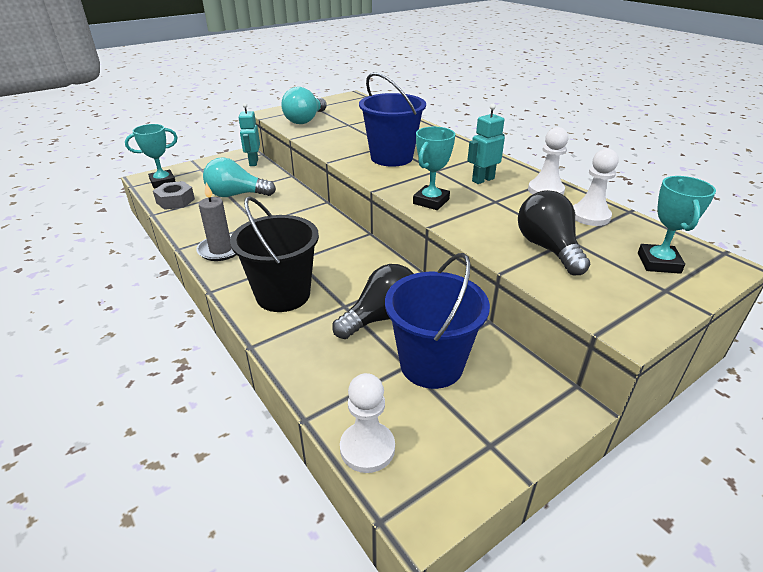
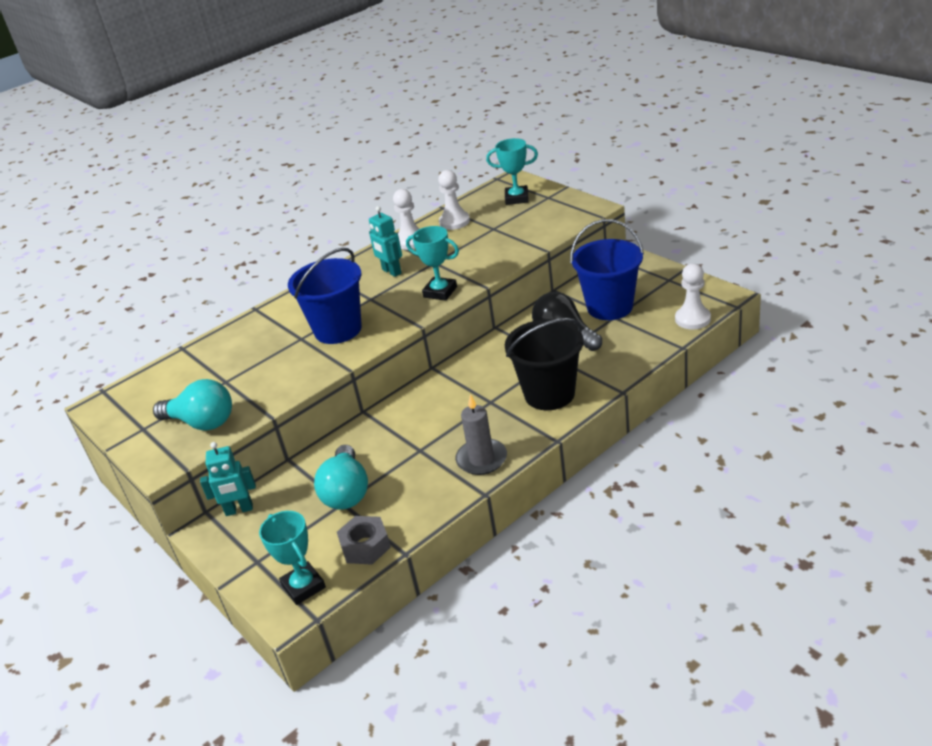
camera: 90 degrees left, 0 degrees up
(548, 248) = (508, 235): black light bulb -> none

